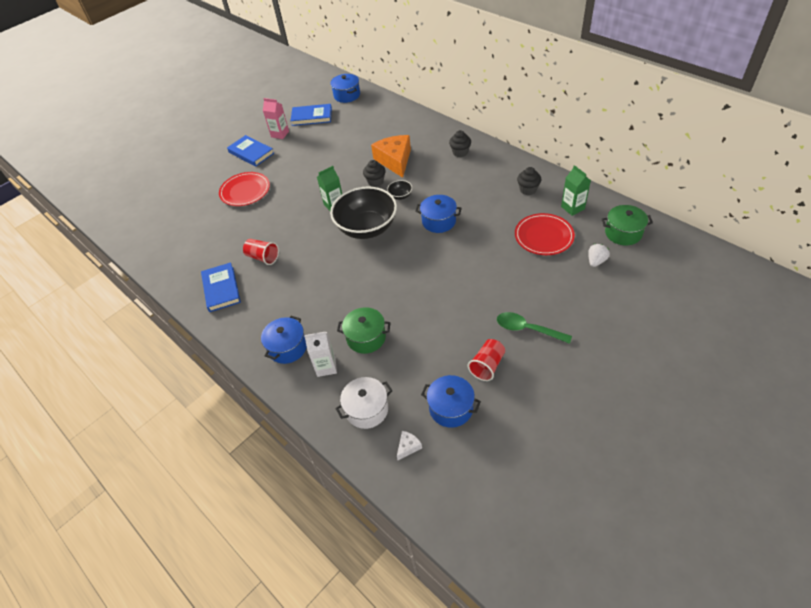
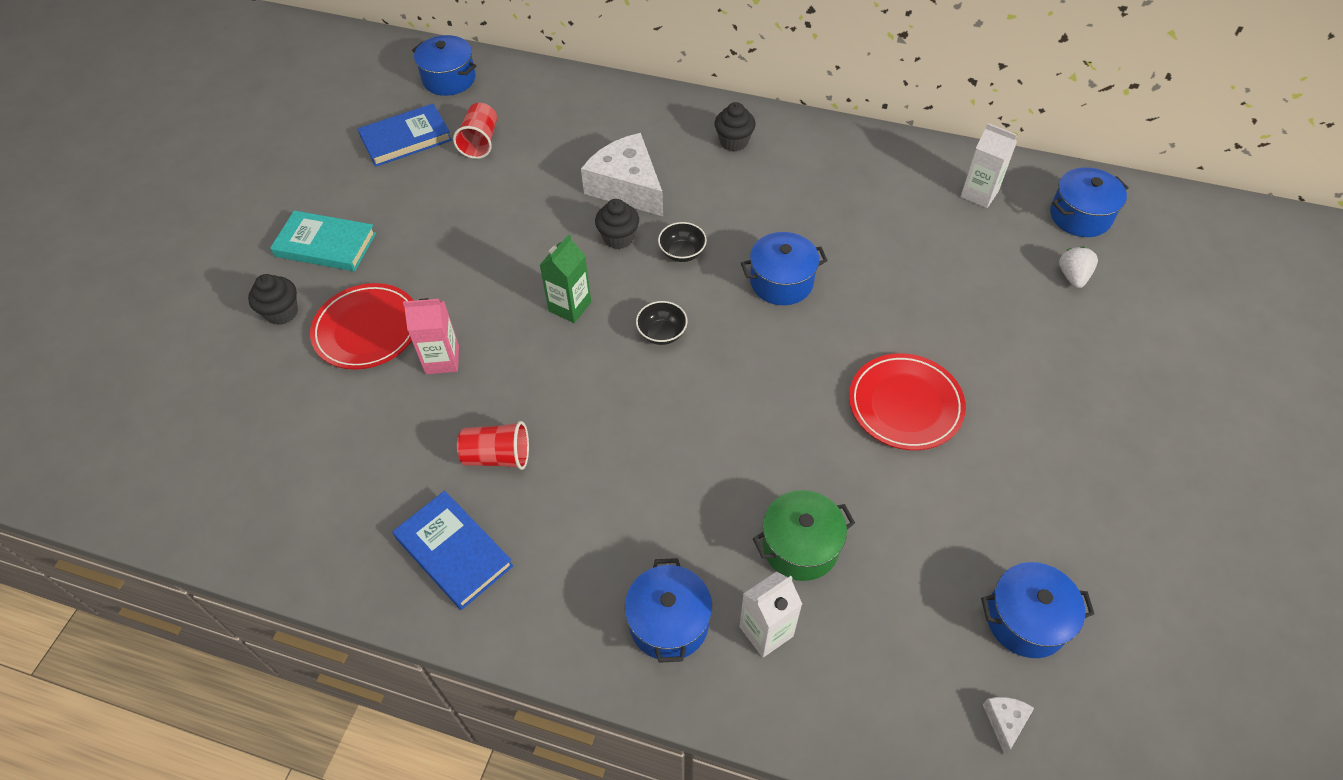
camera: 30 degrees left, 5 degrees up
(251, 153) = (325, 245): blue book -> turquoise book
(280, 134) = (362, 190): pink carton -> pink carton (442, 360)
(367, 228) = (662, 333): black bowl -> black bowl, size x0.40
(367, 409) = (891, 683): white pot -> none
(395, 160) = (627, 187): orange cheese -> white cheese
(487, 365) = (1031, 519): red cup -> red cup (480, 142)
(527, 329) = (1049, 430): green spoon -> none
(528, 190) = (890, 181): black cupcake -> black cupcake (282, 312)
(543, 236) = (968, 258): red plate -> red plate (905, 405)
(572, 208) = (979, 194): green carton -> white carton
(623, 233) = (1080, 216): green pot -> blue pot

